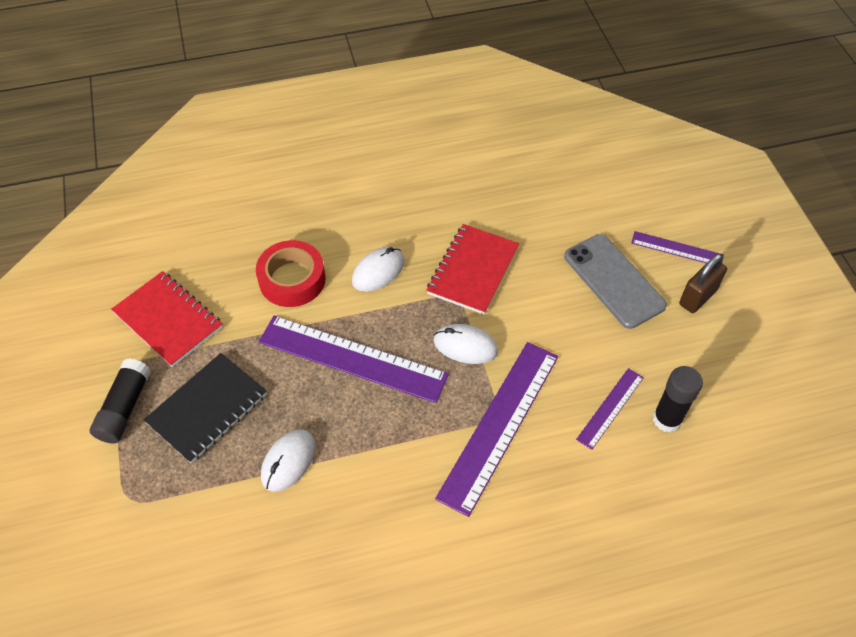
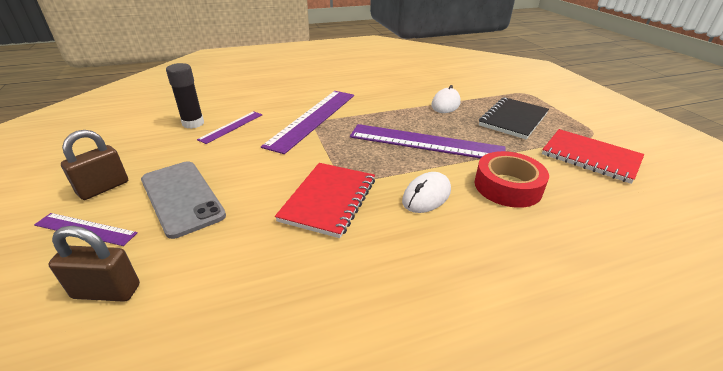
camera: 175 degrees right, 20 degrees down
(124, 408) = (568, 118): black glue stick -> none
(465, 346) = (336, 151): white mouse -> none
(622, 198) = (106, 291): none -> brown padlock

